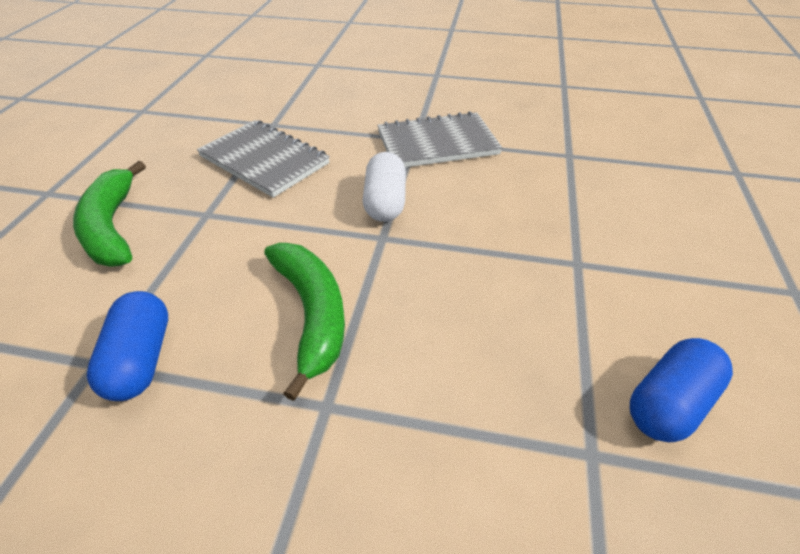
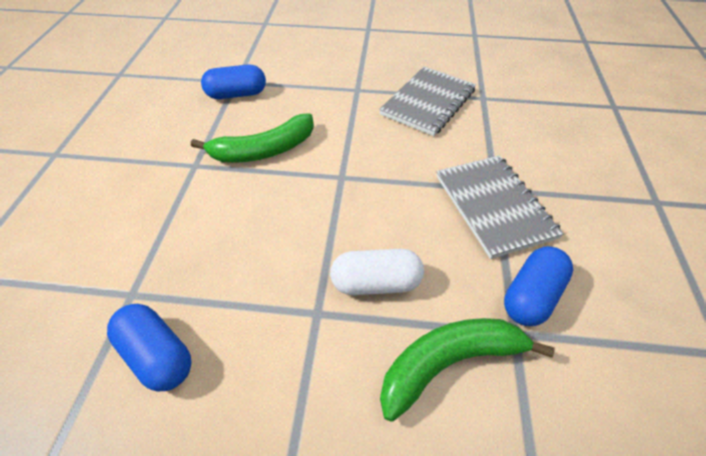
camera: 85 degrees right, 5 degrees up
(112, 227) = (339, 58): green banana -> green banana (448, 363)
(385, 202) = (387, 175): white capsule -> white capsule (376, 283)
(534, 142) = (531, 296): none -> blue capsule

